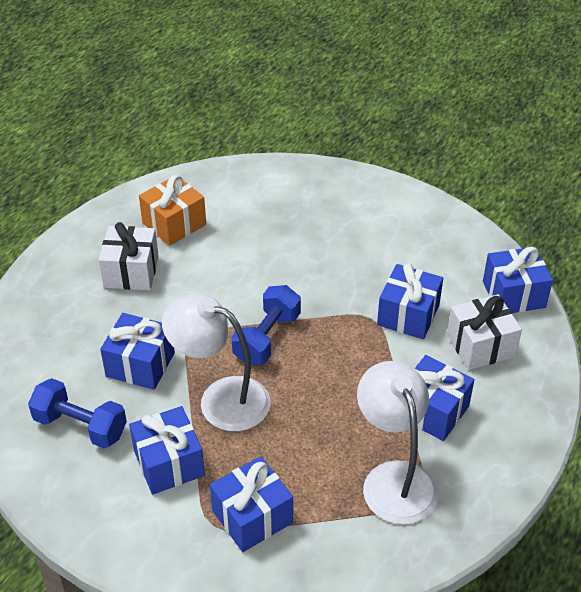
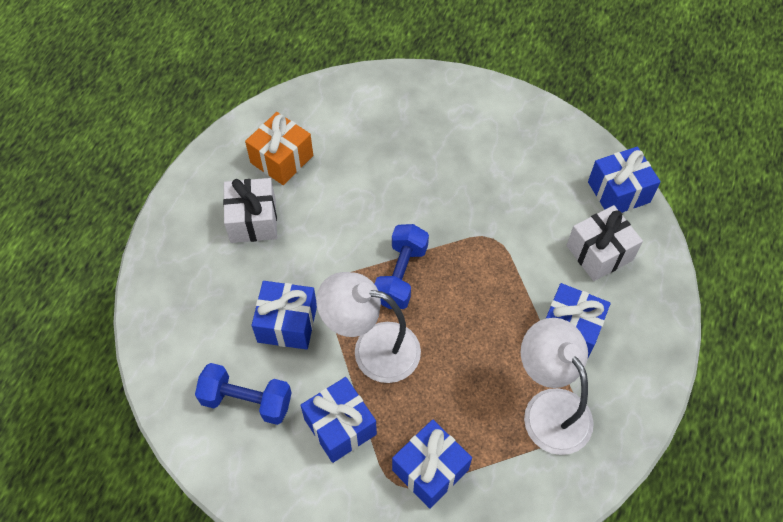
camera: 10 degrees left, 15 degrees up
(408, 315) = (526, 229): blue gift -> none

